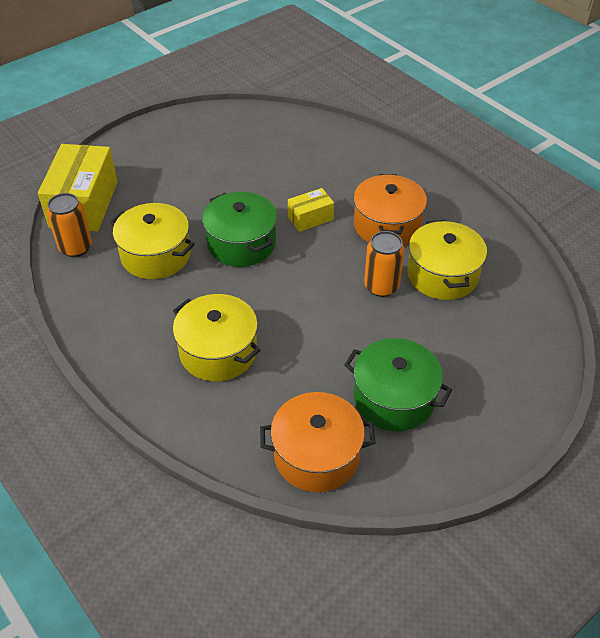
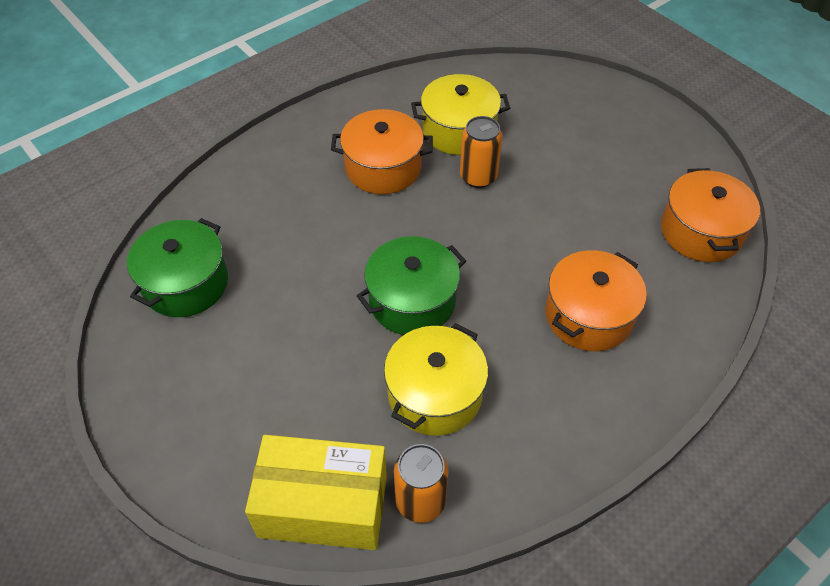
camera: 90 degrees left, 5 degrees up
(218, 351) = (588, 315): yellow pot -> orange pot
(310, 218) = (368, 234): yellow box -> none
(394, 398) = (623, 175): green pot -> green pot (185, 283)

